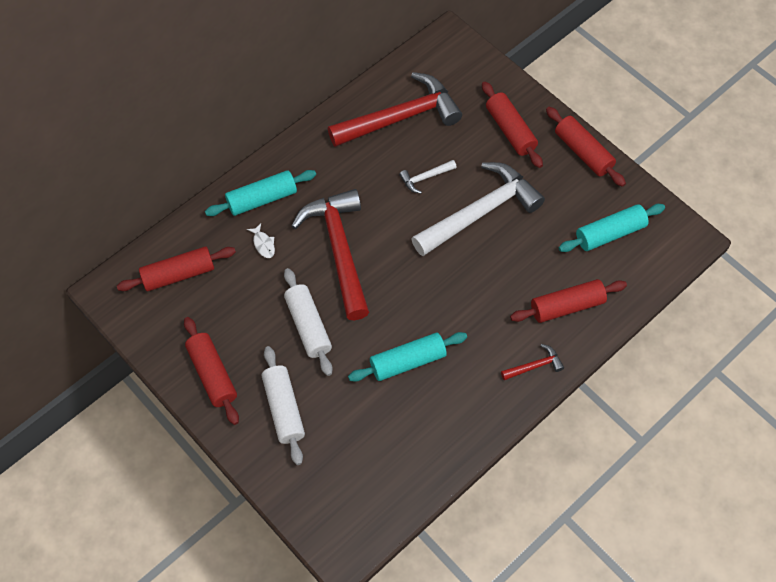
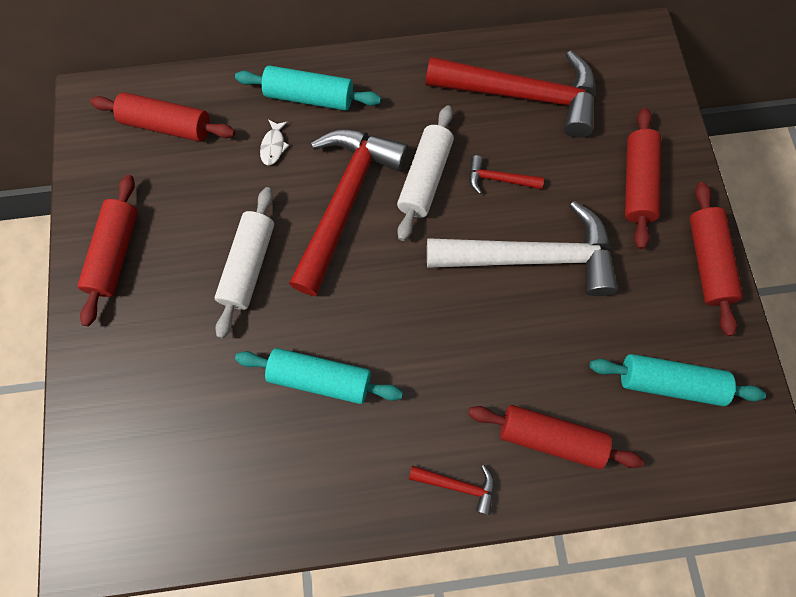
camera: 35 degrees right, 10 degrees up
(284, 408) = (154, 341): white rolling pin -> white rolling pin (425, 178)
(425, 178) = (499, 179): white hammer -> red hammer

